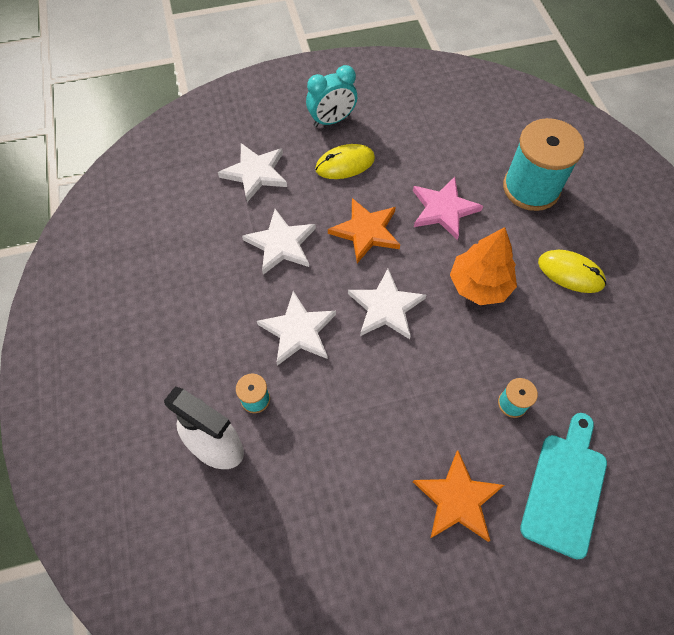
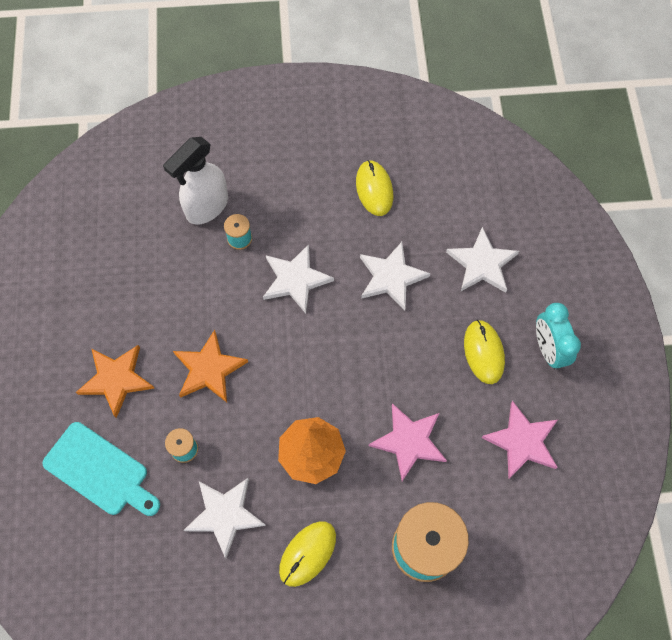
camera: 100 degrees right, 5 degrees up
(179, 273) = (374, 189): none -> yellow mouse
(366, 231) = (393, 357): orange star -> orange star (209, 369)
(386, 307) = (304, 359): white star -> white star (225, 515)
(419, 131) = (522, 441): none -> pink star

